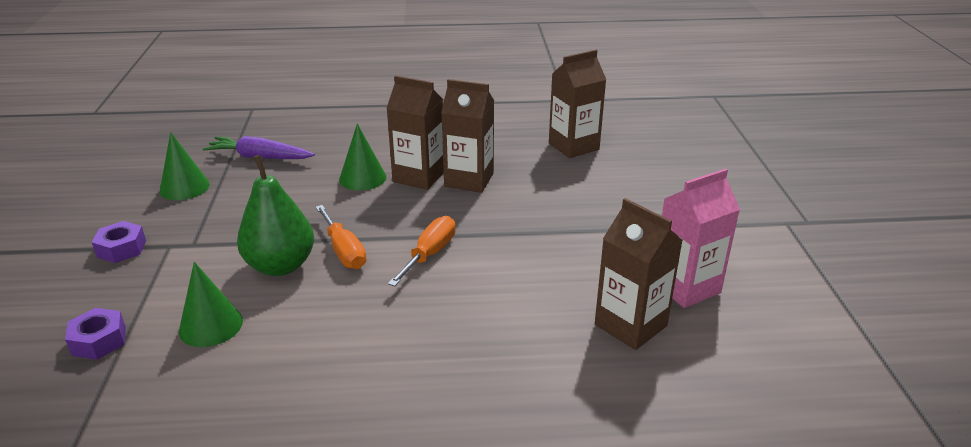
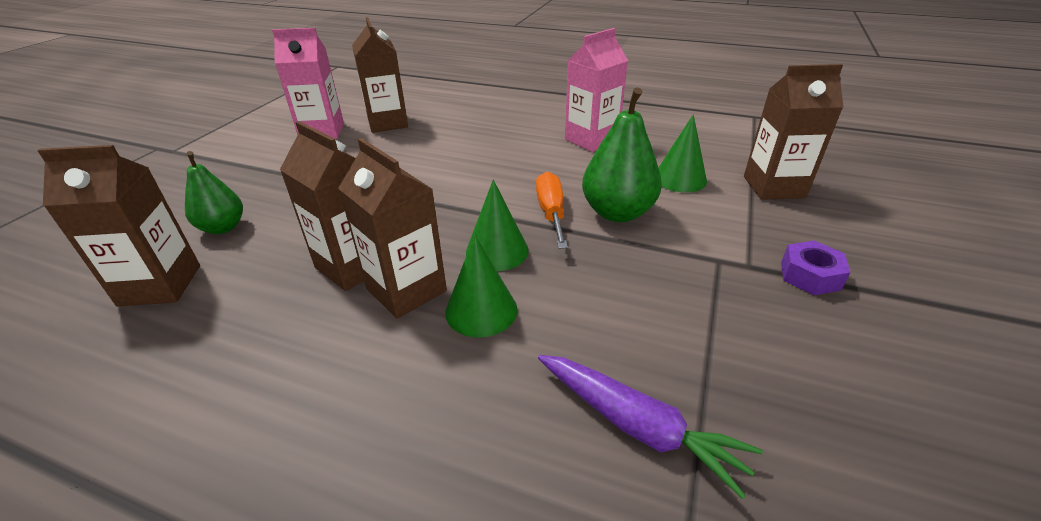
camera: 155 degrees left, 5 degrees up
(99, 341) = (773, 187): purple nut -> brown carton
(184, 187) = (767, 375): green cone -> green cone (497, 251)
(330, 368) = (591, 140): none -> pink carton
(430, 254) = (474, 191): orange screwdriver -> none
(598, 178) = (223, 227): none -> green pear

